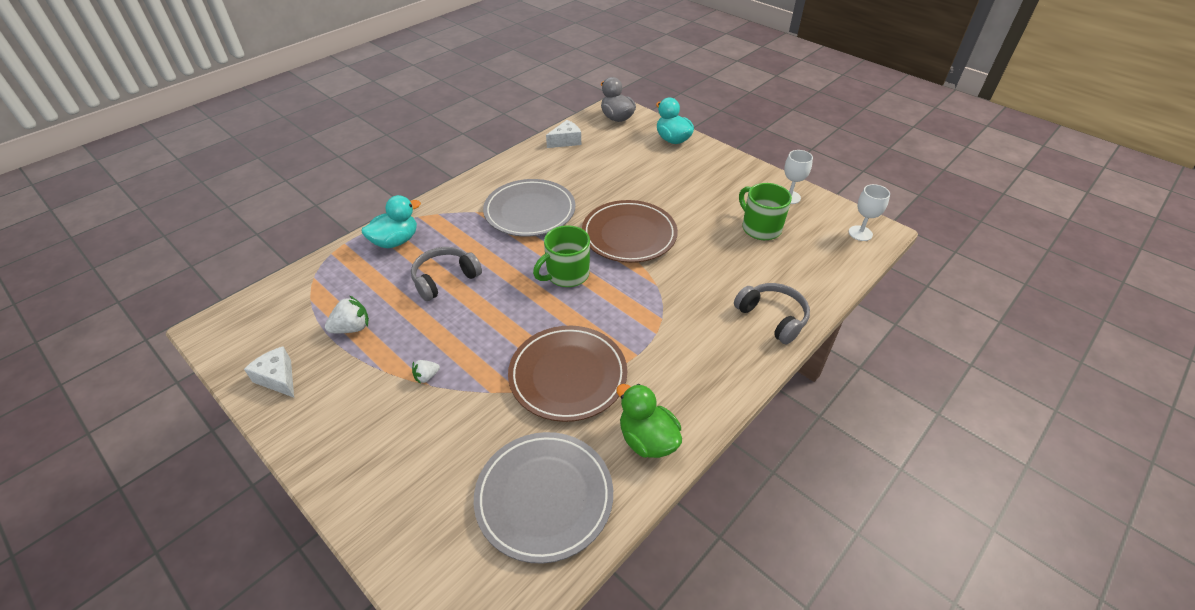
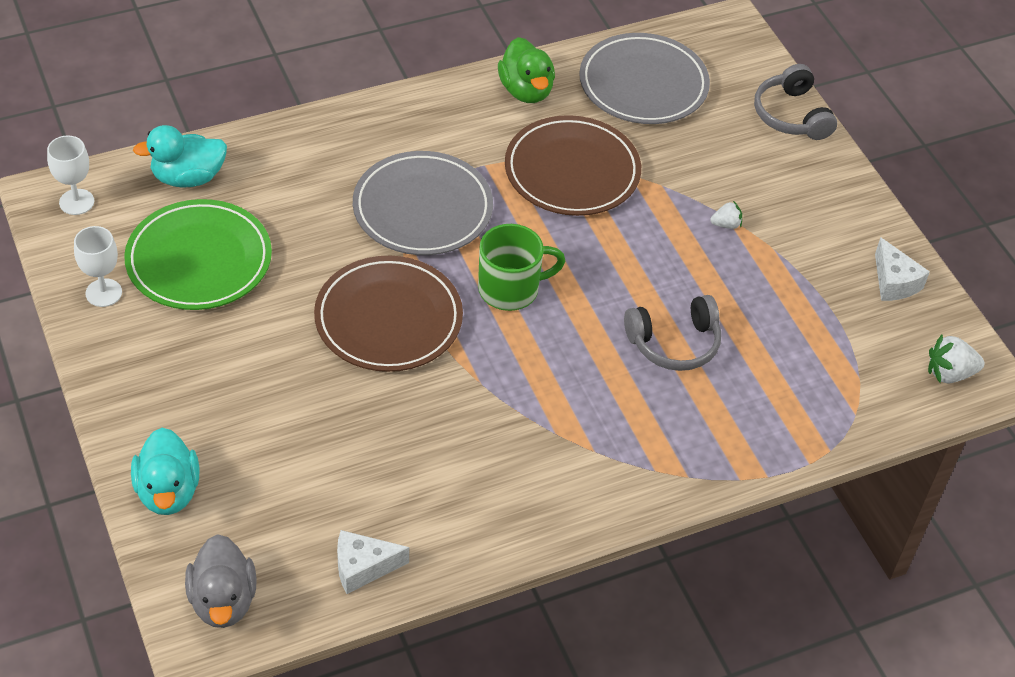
camera: 160 degrees left, 5 degrees up
(352, 328) = (806, 315): white strawberry -> white strawberry (949, 373)
(395, 241) = (731, 437): turquoise duck -> turquoise duck (188, 177)
(530, 211) = (509, 418): grey plate -> grey plate (422, 208)
(760, 228) = (199, 260): green mug -> green plate
(772, 318) = (303, 146): grey headphones -> grey headphones (792, 115)

